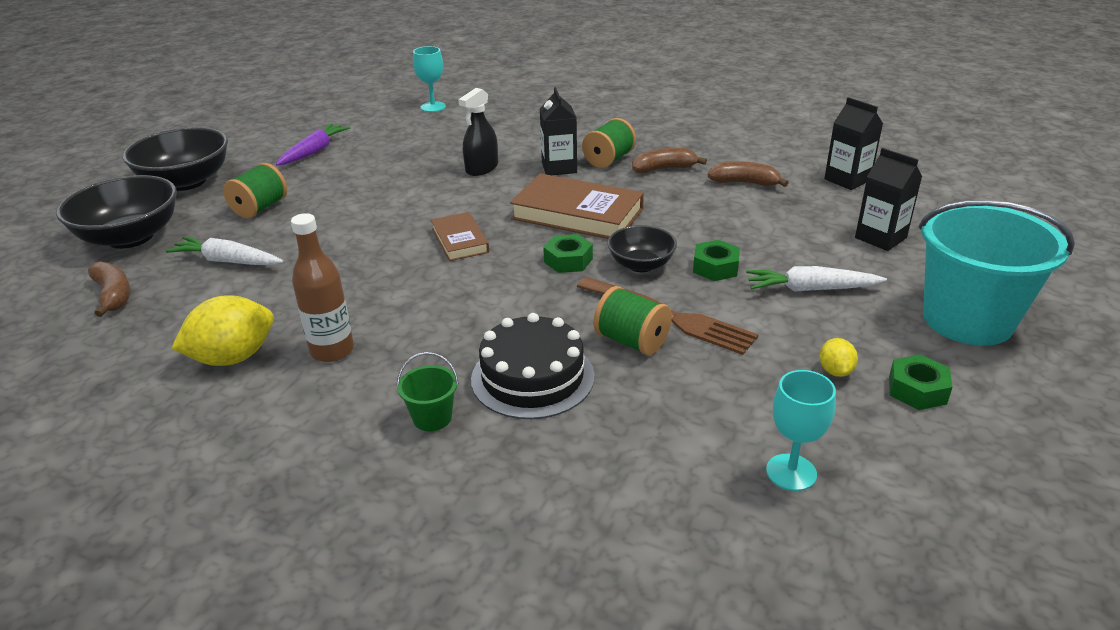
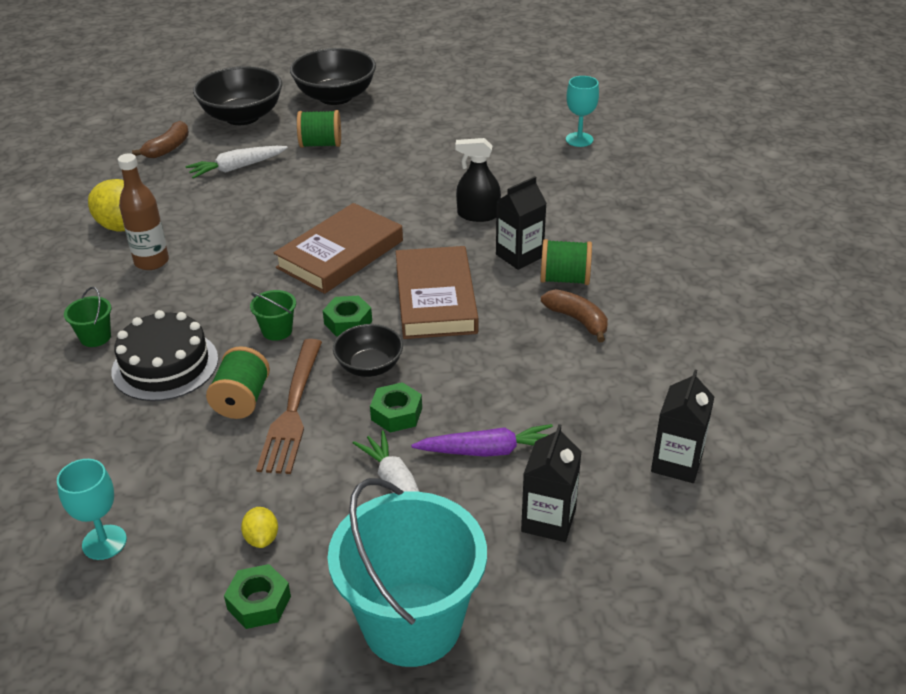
camera: 60 degrees right, 5 degrees up
(228, 261) = (237, 168): white carrot -> white carrot turned 105 degrees counterclockwise
(314, 151) = (433, 123): purple carrot -> purple carrot (487, 451)
(459, 240) = (340, 254): brown book -> brown book, size x1.77
(542, 299) = (277, 331): none -> green bucket
(745, 183) = (595, 385): brown banana -> none
(835, 371) = (262, 538): yellow lemon -> yellow lemon turned 75 degrees counterclockwise

